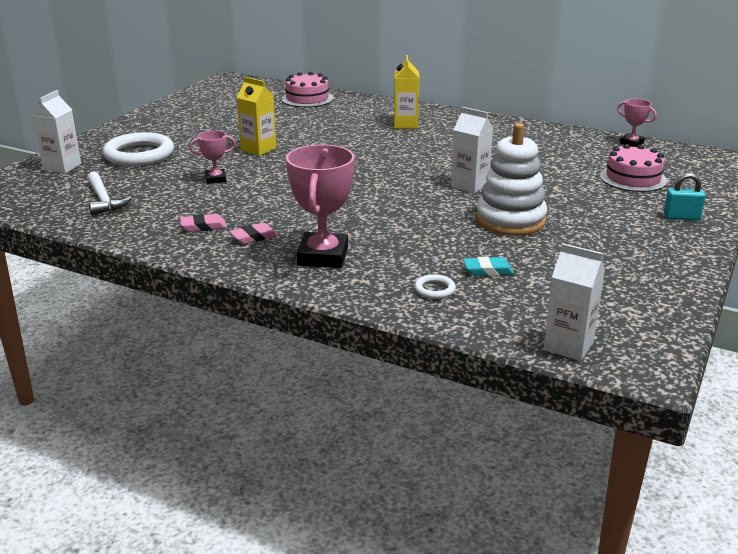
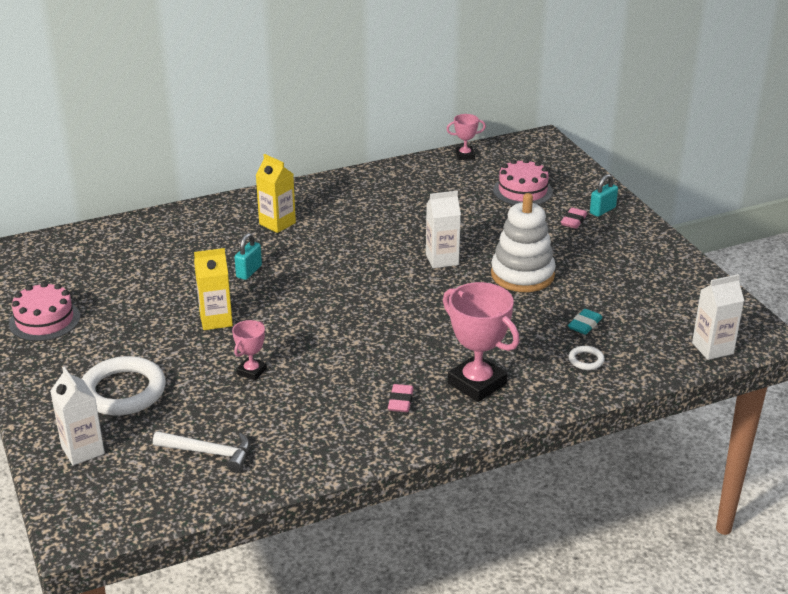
camera: 50 degrees left, 5 degrees up
(203, 226) = (345, 418): pink eraser -> pink eraser (573, 221)
(307, 99) = (129, 239): pink cake -> pink cake (45, 320)
(332, 138) = (249, 271): none -> turquoise padlock

